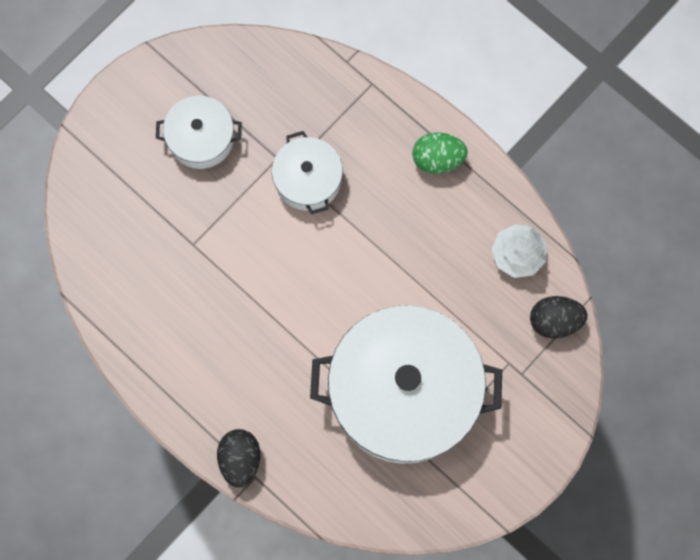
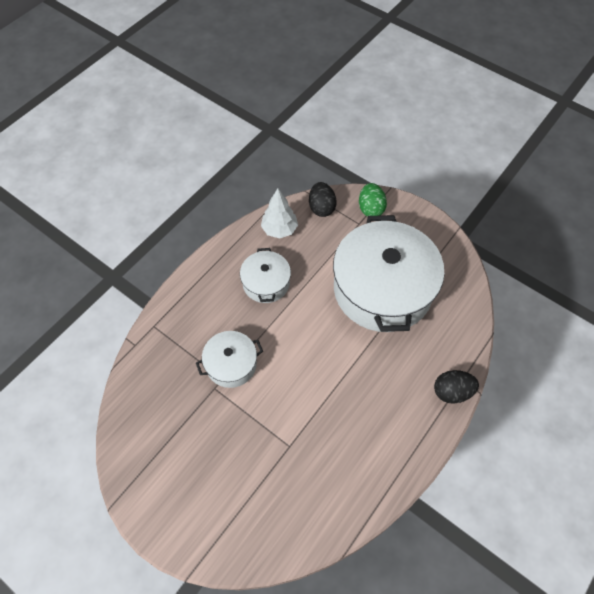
camera: 95 degrees left, 15 degrees down
(201, 138) = (198, 449): white pot -> white pot (266, 283)
(437, 159) = (213, 279): green egg -> green egg (370, 209)

